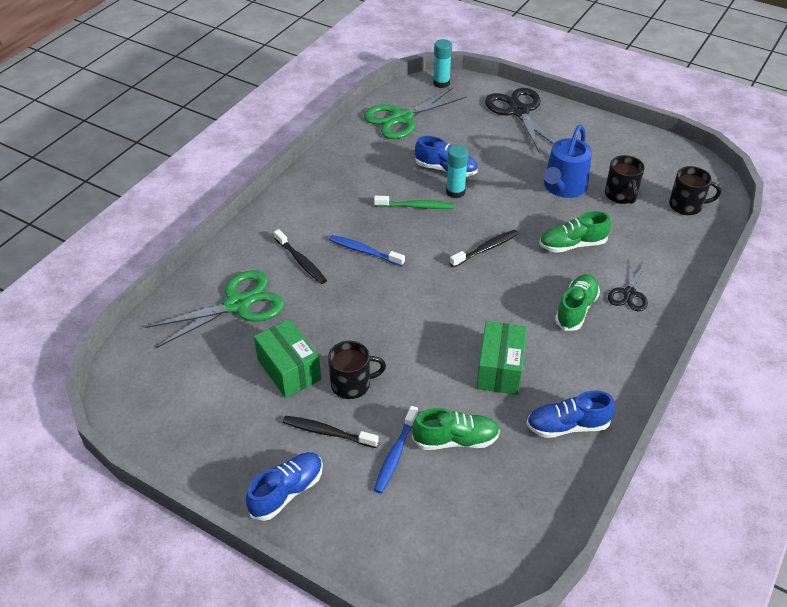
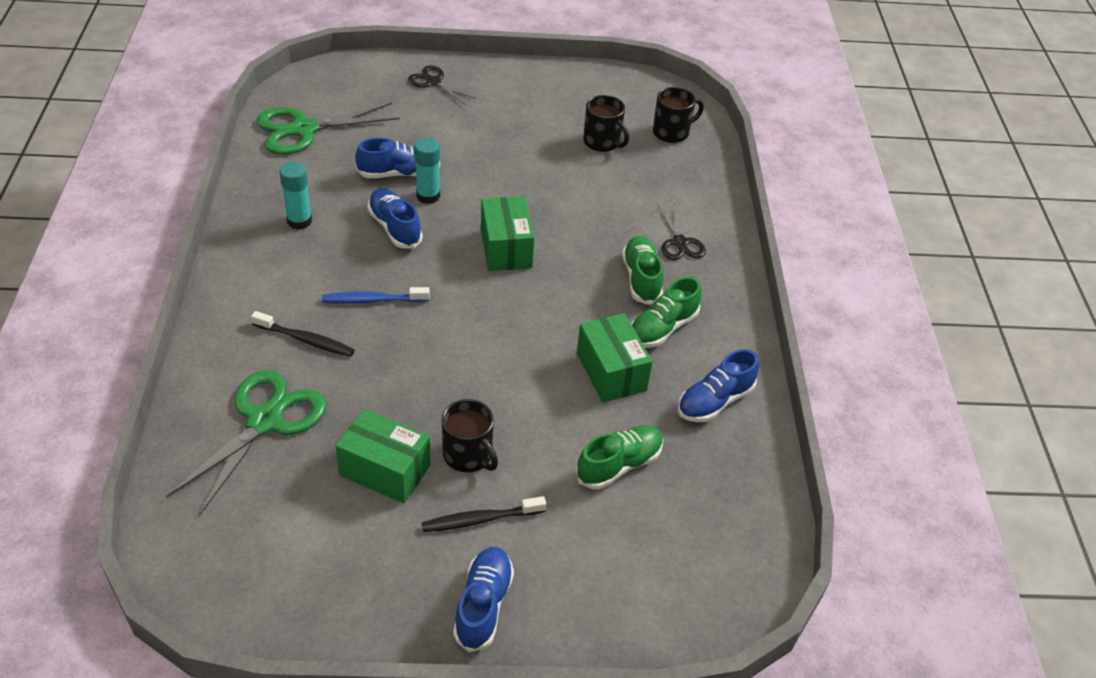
camera: 35 degrees left, 0 degrees up
(352, 384) = (468, 455): black mug -> black mug turned 90 degrees clockwise
(395, 454) = (569, 508): blue toothbrush -> none
(401, 118) = (304, 129): green scissors -> green scissors turned 45 degrees clockwise
(415, 206) = (395, 228): green toothbrush -> blue shoe
(441, 83) = (321, 74): turquoise glue stick -> turquoise glue stick (299, 221)
(486, 249) = (506, 248): black toothbrush -> green box
(518, 111) = (433, 82): black scissors -> black scissors, size x0.56
(563, 187) = (539, 152): blue watering can -> none
(572, 245) = (591, 212): green shoe -> green shoe (662, 328)

